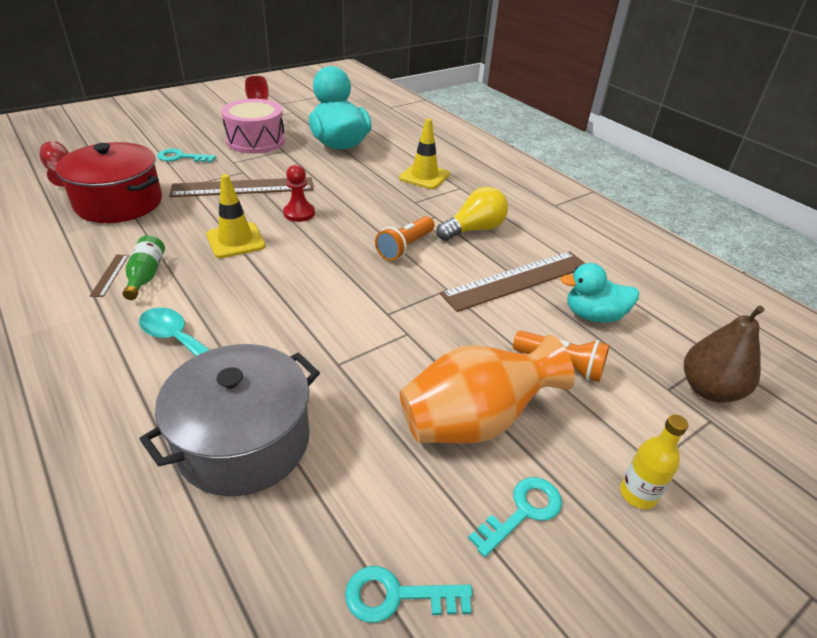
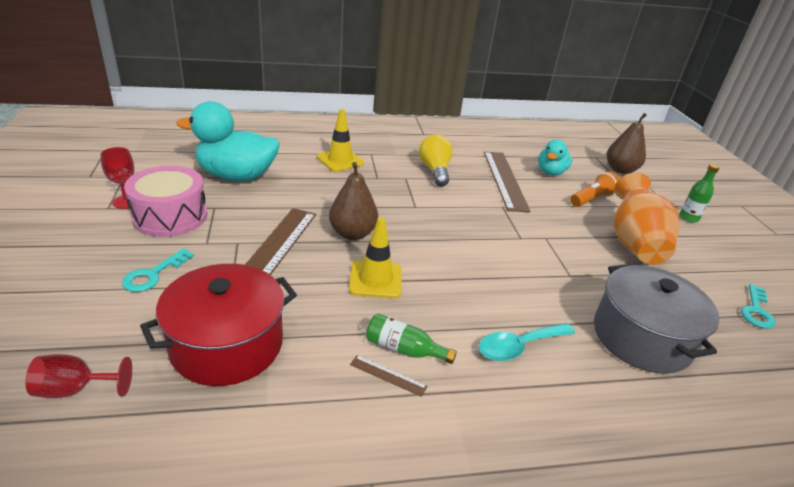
camera: 65 degrees left, 5 degrees down
(299, 213) = (352, 233): red pawn -> brown pear
(405, 247) = (441, 203): orange flashlight -> none
(523, 511) = (700, 253): turquoise key -> none
(638, 494) = (688, 218): yellow bottle -> green bottle

